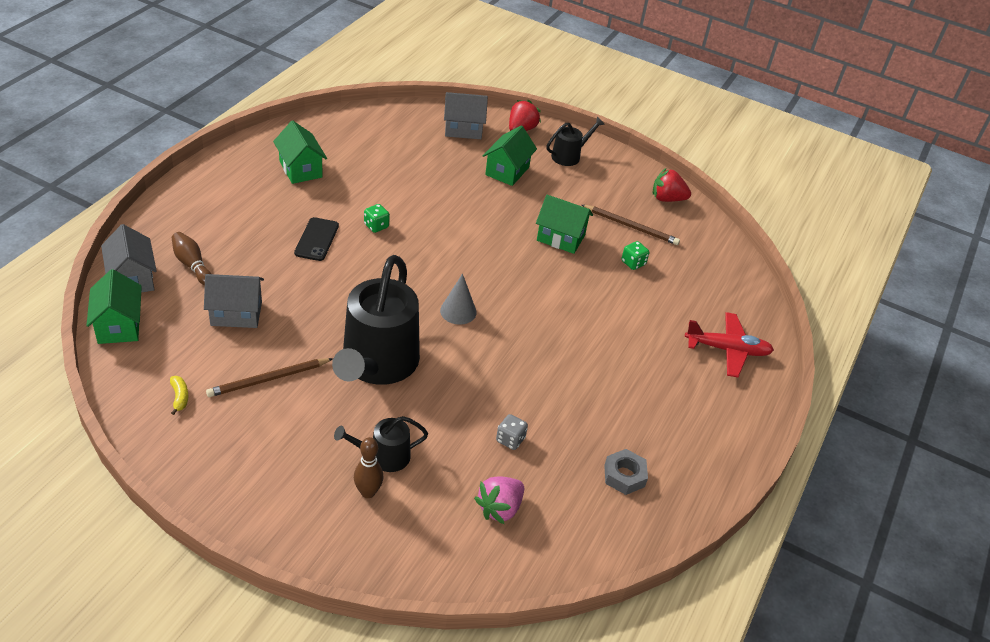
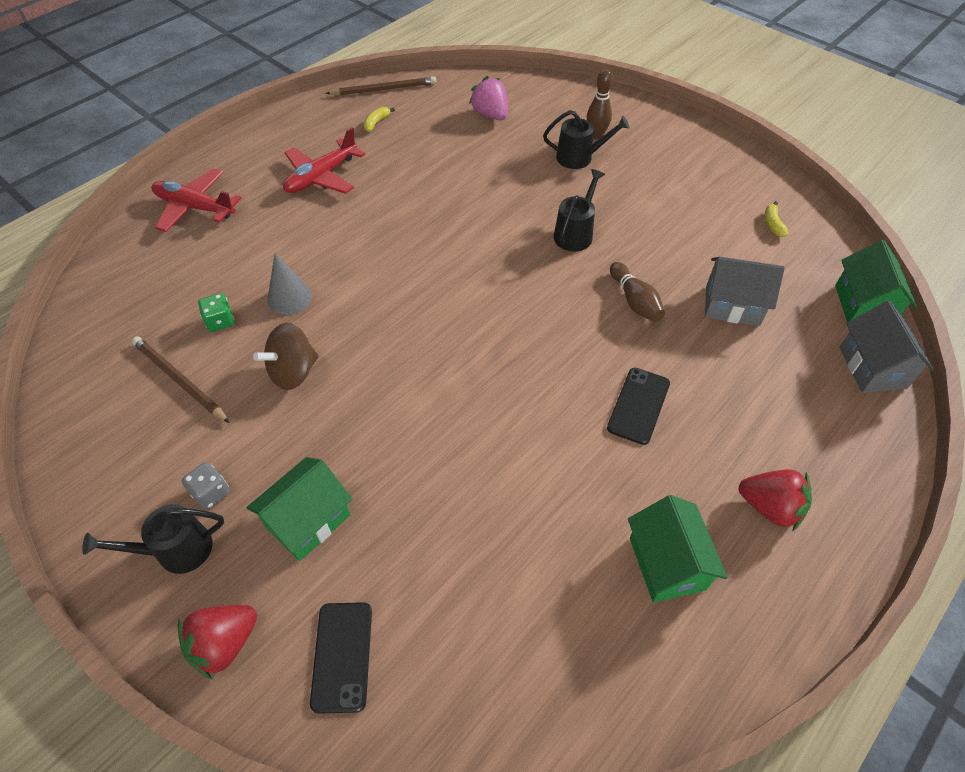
camera: 160 degrees left, 10 degrees up
(192, 265) = (802, 380): brown bowling pin -> brown bowling pin (635, 301)
(268, 379) = (687, 231): brown pencil -> brown pencil (384, 89)
(376, 226) = (551, 421): green dice -> none
(377, 364) = (575, 233): black watering can -> black watering can, size x0.48
(458, 311) = (472, 281): grey cone -> grey cone (289, 298)
(463, 129) = (342, 656): grey house -> black phone
(500, 508) = (490, 115): pink strawberry -> pink strawberry turned 90 degrees counterclockwise
(510, 440) = (463, 157): grey dice -> grey dice (211, 493)
(561, 238) = (293, 372): green house -> brown spinning top
(624, 476) = (376, 123): grey nut -> yellow banana
(639, 396) = (322, 177): none -> red plane
(667, 199) = (82, 428): red strawberry -> red strawberry (769, 507)

